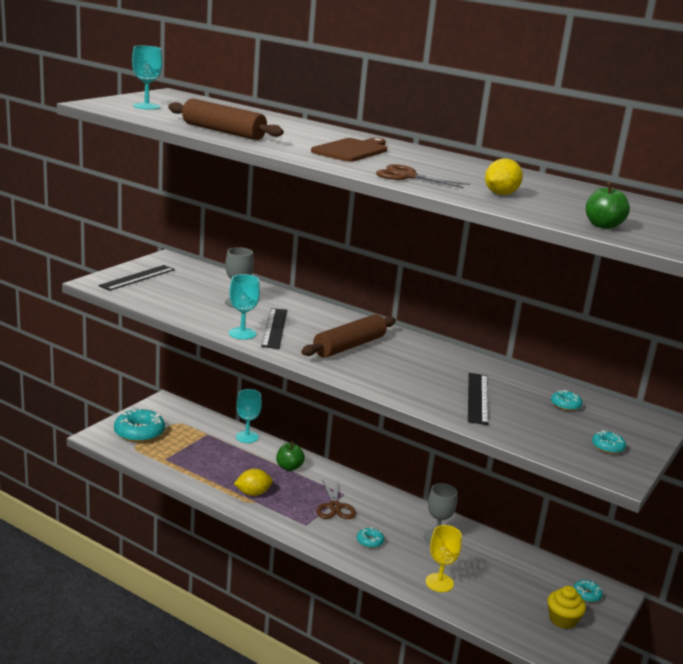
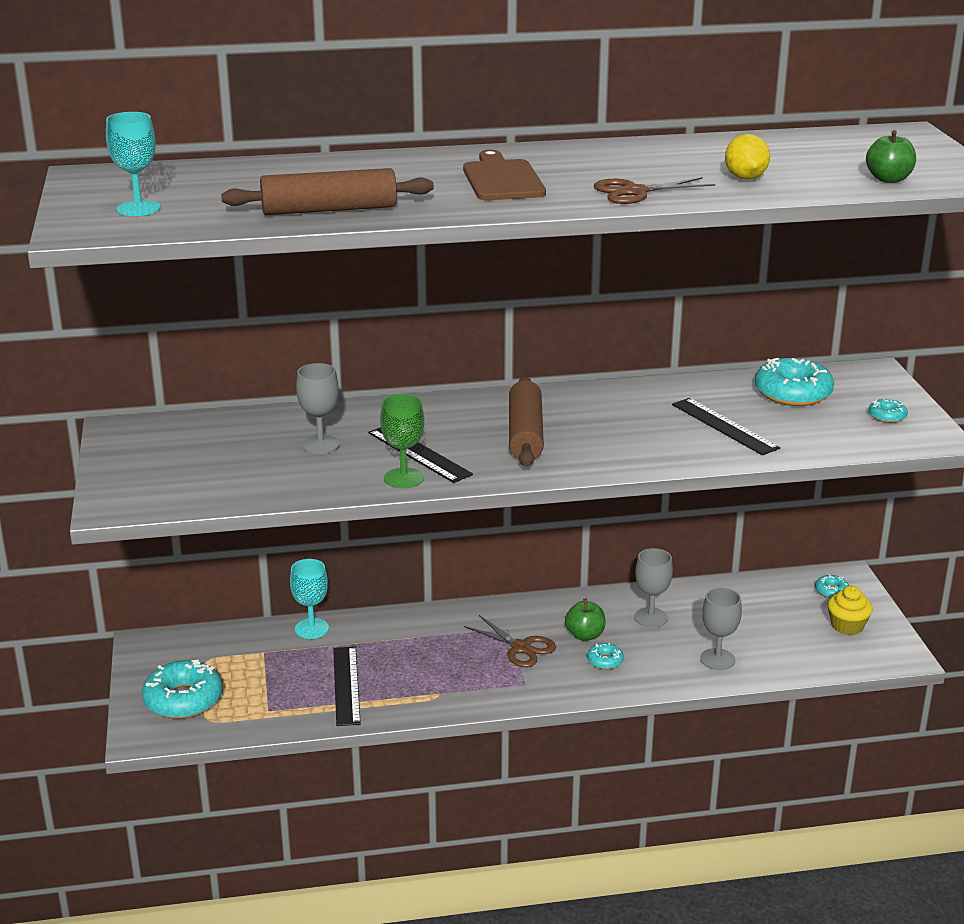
camera: 40 degrees left, 5 degrees up
(137, 277) = (143, 473): black ruler -> black ruler (346, 685)
(242, 333) = (403, 478): turquoise goblet -> green goblet
(253, 493) = (423, 686): yellow lemon -> none
(289, 467) = (411, 634): green apple -> green apple (585, 635)
(439, 583) = (717, 659): yellow goblet -> grey goblet
(565, 405) = (793, 393): turquoise donut -> turquoise donut, size x2.10

